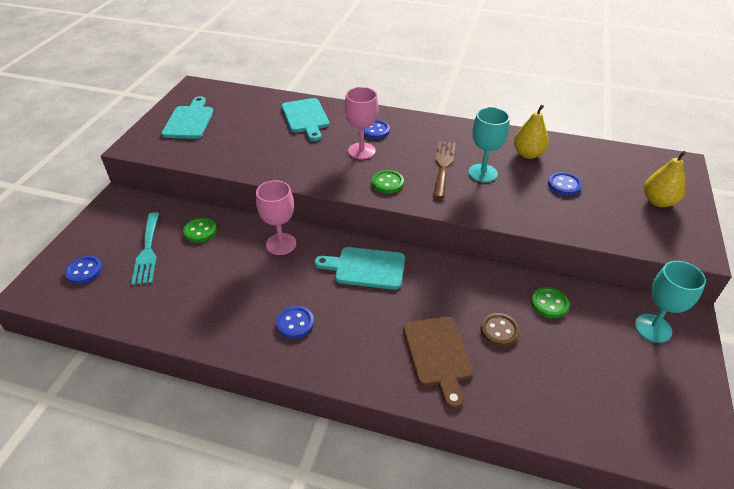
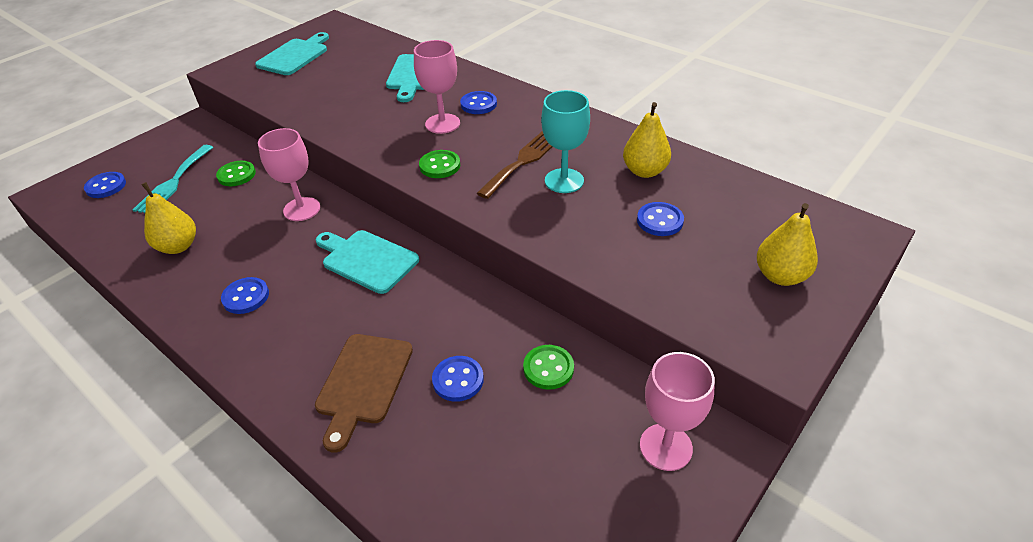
camera: 25 degrees right, 0 degrees up
(201, 301) = (178, 246): none -> yellow pear
(499, 330) = (458, 380): brown button -> blue button
(653, 328) = (665, 447): turquoise goblet -> pink goblet

